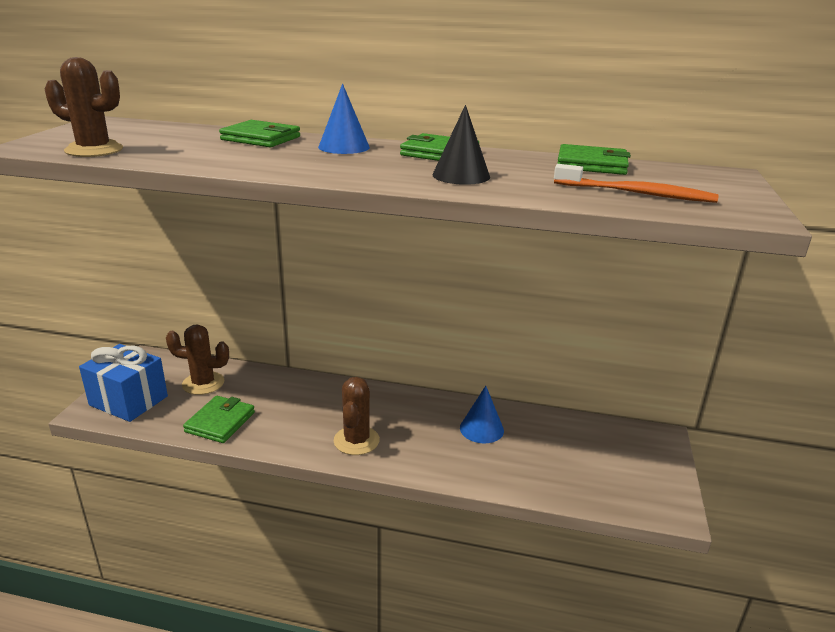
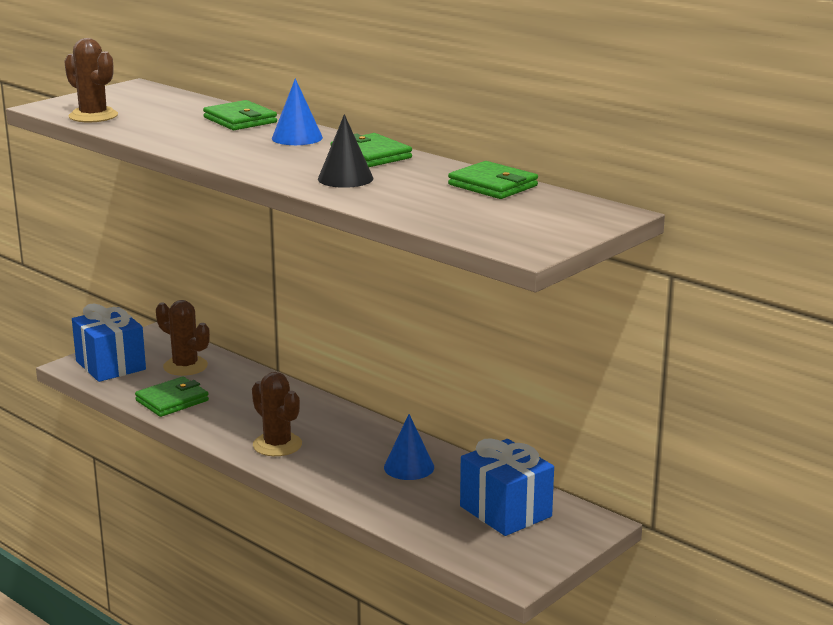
camera: 30 degrees right, 5 degrees down
(356, 441) = (277, 445): brown cactus -> brown cactus turned 75 degrees counterclockwise
(593, 448) = (505, 511): none -> blue gift
(636, 193) = (466, 216): orange toothbrush -> none

